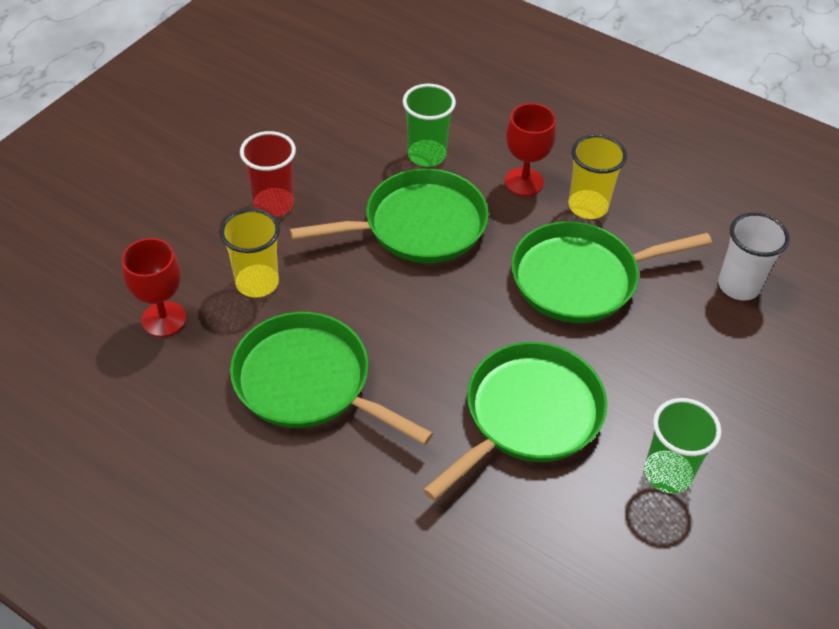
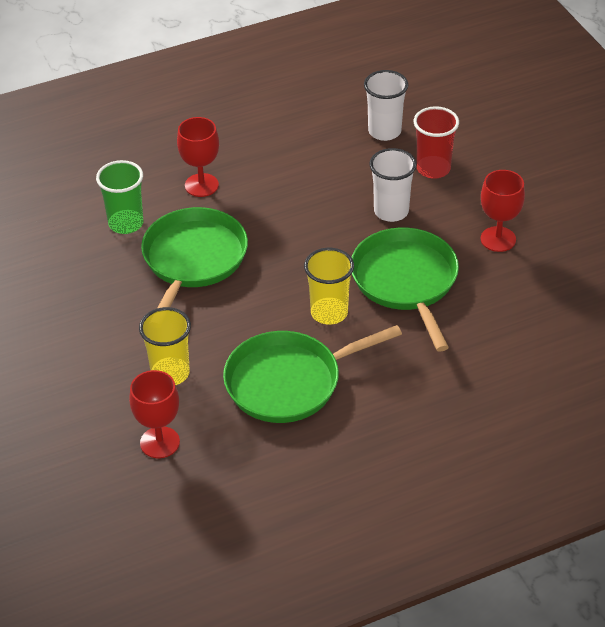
camera: 55 degrees left, 5 degrees down
(274, 204) = (96, 332): red cup -> red cup (433, 169)
(580, 278) = (315, 201): green pan -> none
(588, 206) = (254, 165): yellow cup -> yellow cup (329, 313)
(622, 350) = (391, 211): none -> white cup
(668, 473) = (498, 239): green cup -> red goblet

